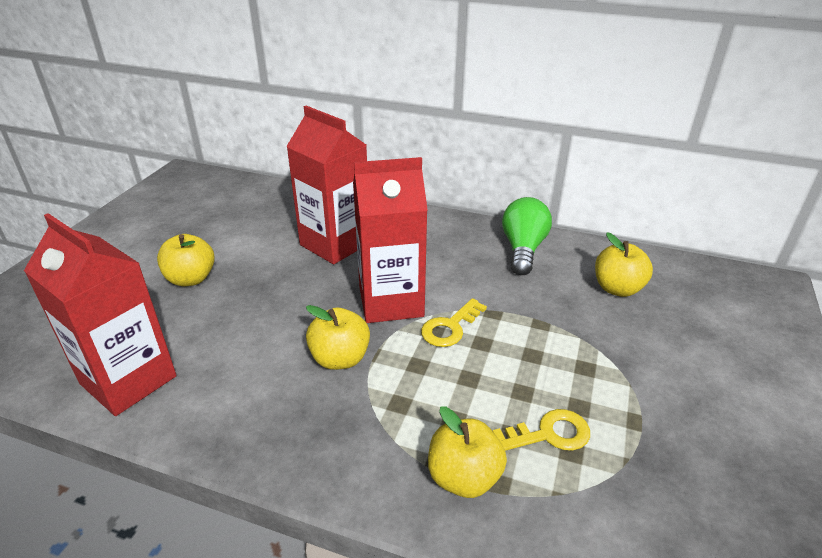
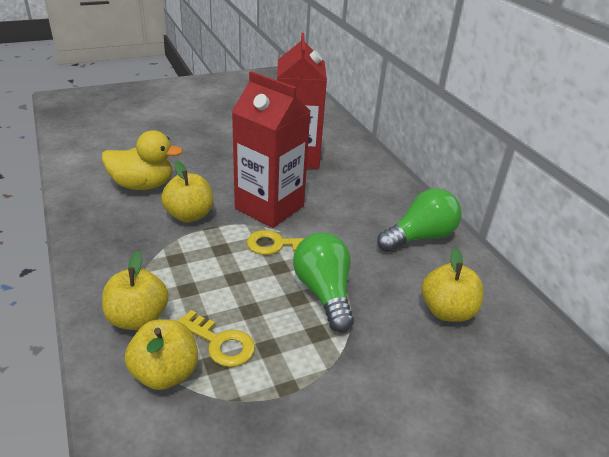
camera: 45 degrees right, 0 degrees up
(128, 380) = (93, 158): red carton -> none
(191, 279) = (193, 130): yellow apple -> yellow apple (165, 373)
(242, 366) = (143, 185): none -> yellow duck
(540, 336) = (324, 292): none -> green light bulb

